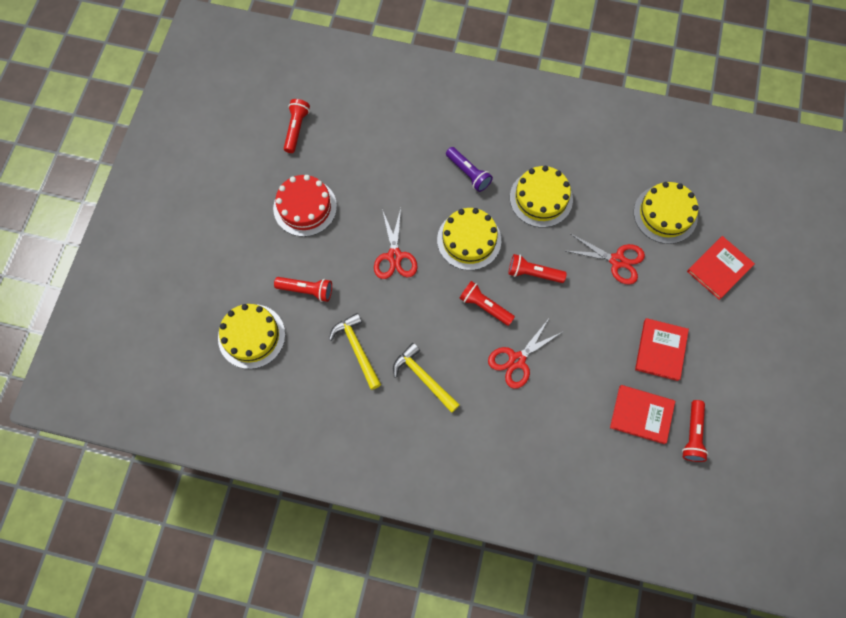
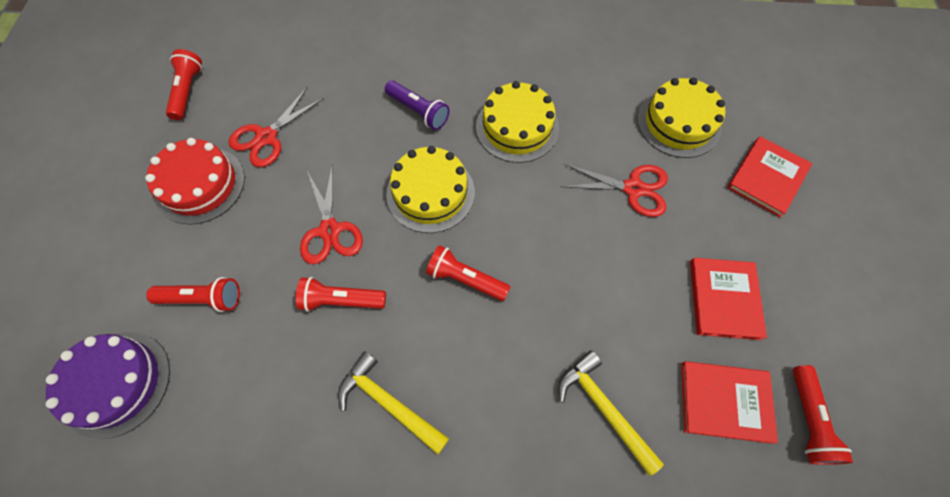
camera: 10 degrees left, 5 degrees down
(251, 336) = (116, 383): yellow cake -> purple cake
(357, 349) = (282, 375): yellow hammer -> yellow hammer (603, 408)
(517, 360) = (524, 350): red scissors -> red scissors (266, 137)
(533, 273) = (525, 223): red flashlight -> red flashlight (341, 300)

